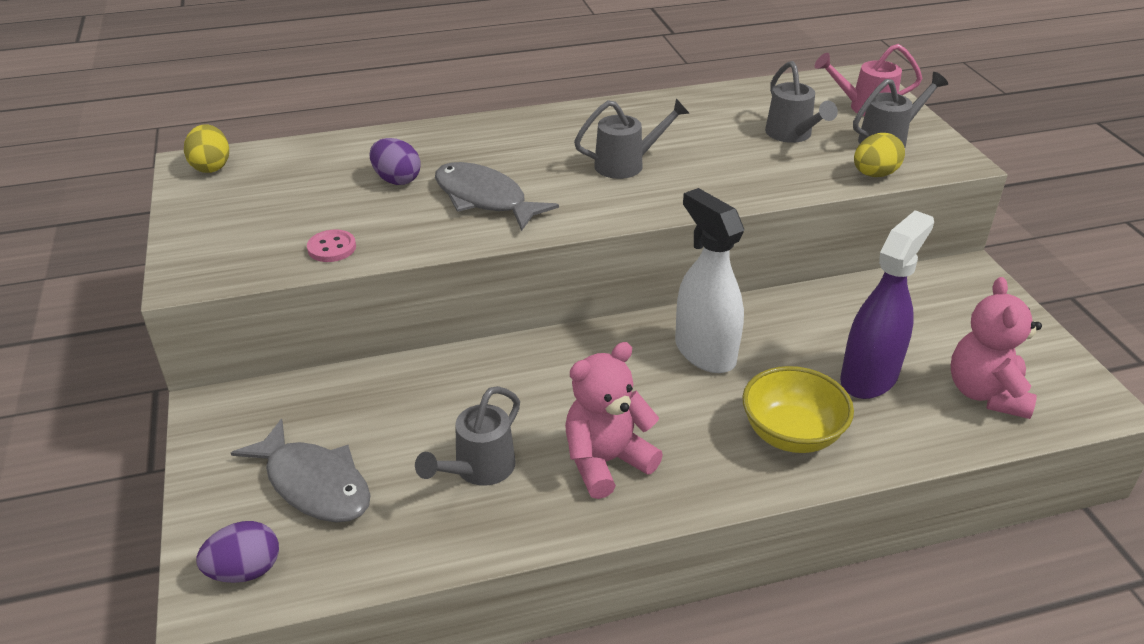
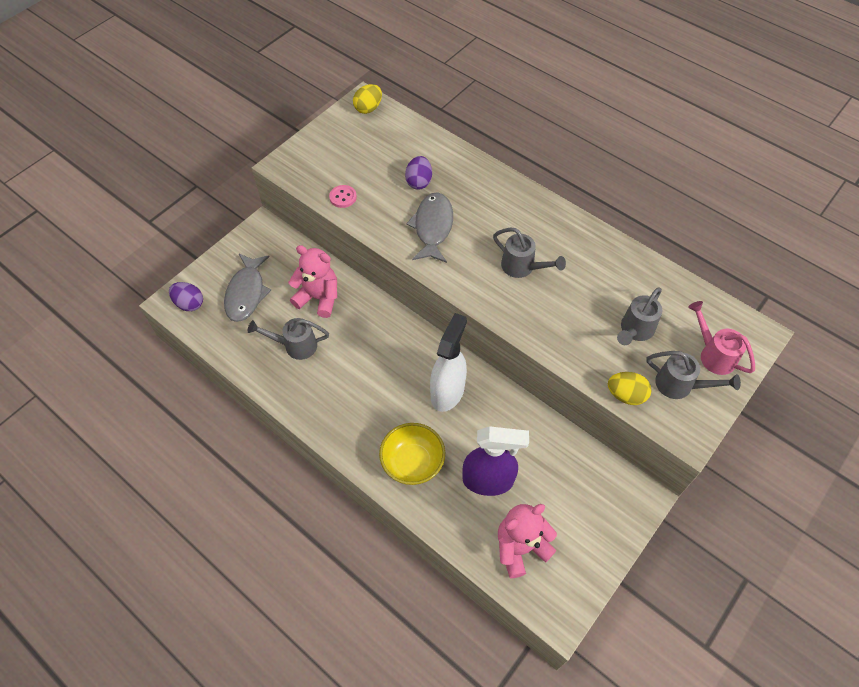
camera: 55 degrees right, 20 degrees up
(606, 462) = (335, 392): pink teddy bear -> pink teddy bear (319, 298)

